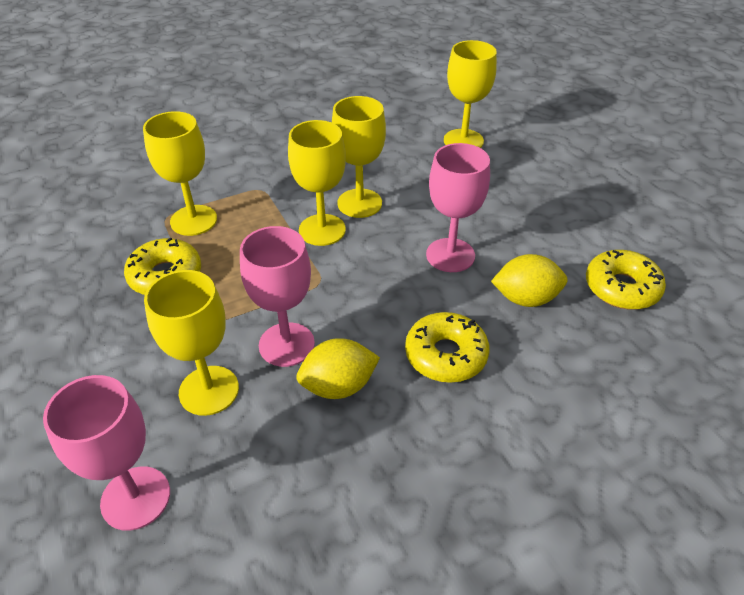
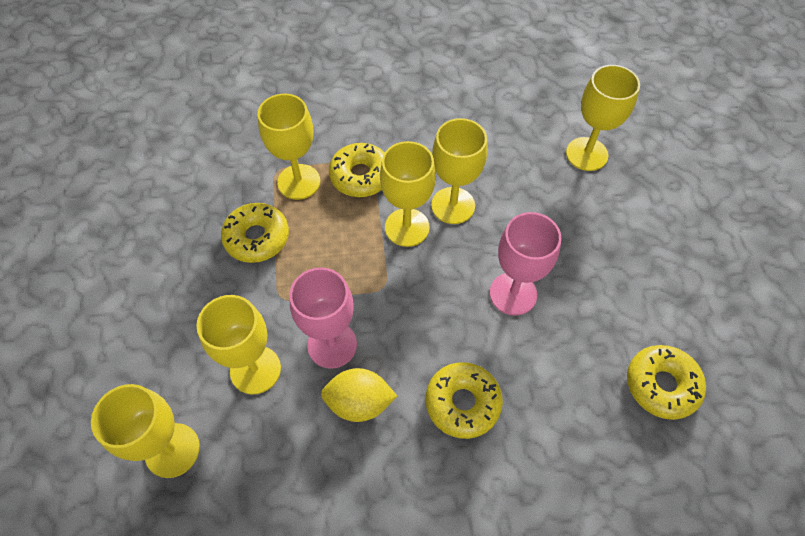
camera: 20 degrees right, 15 degrees up
(135, 498) = (172, 450): pink goblet -> yellow goblet
(257, 202) = (360, 176): none -> yellow donut
(525, 298) = (562, 366): yellow lemon -> none

